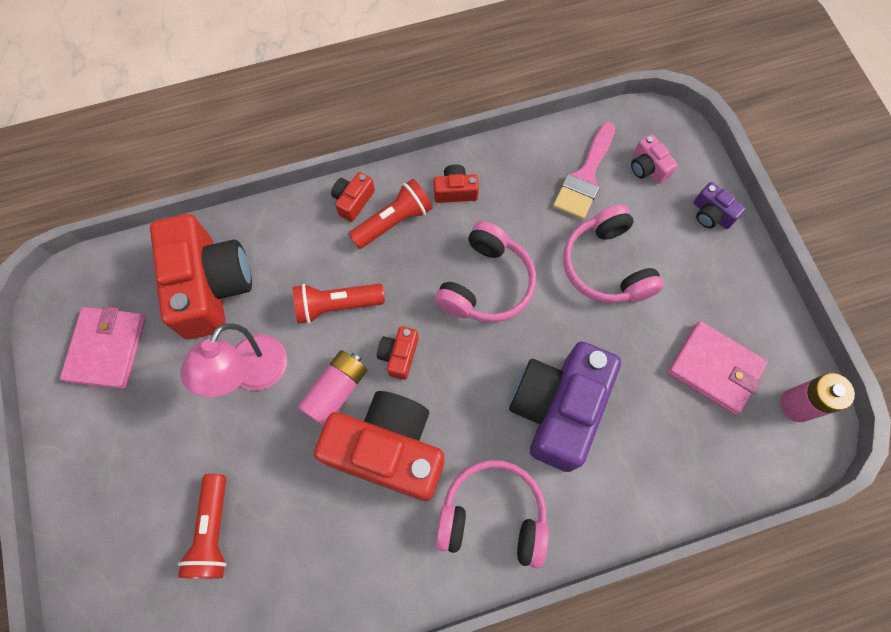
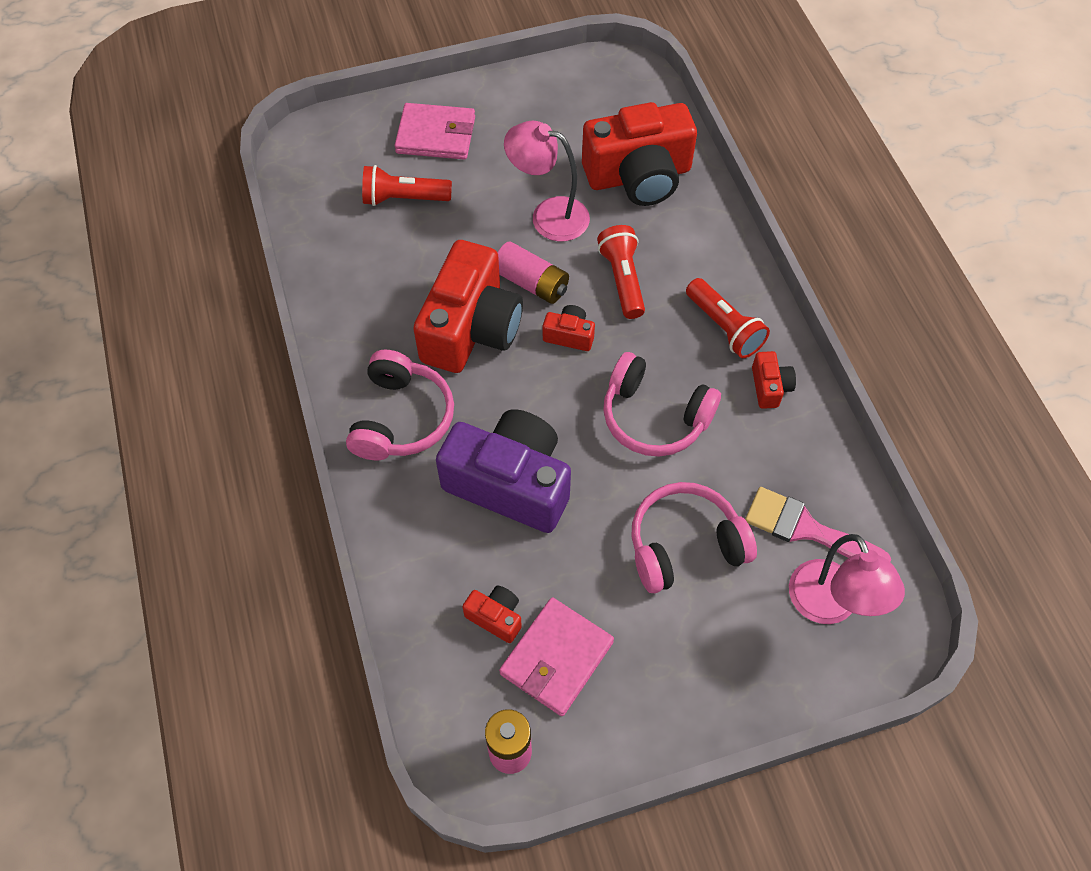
camera: 90 degrees right, 10 degrees down
(107, 349) = (573, 107): pink wallet -> pink wallet (436, 135)
(353, 201) = (746, 289): red camera -> red camera (495, 617)
(648, 167) = (829, 606): pink camera -> pink lamp
(711, 214) = (768, 680): purple camera -> none

